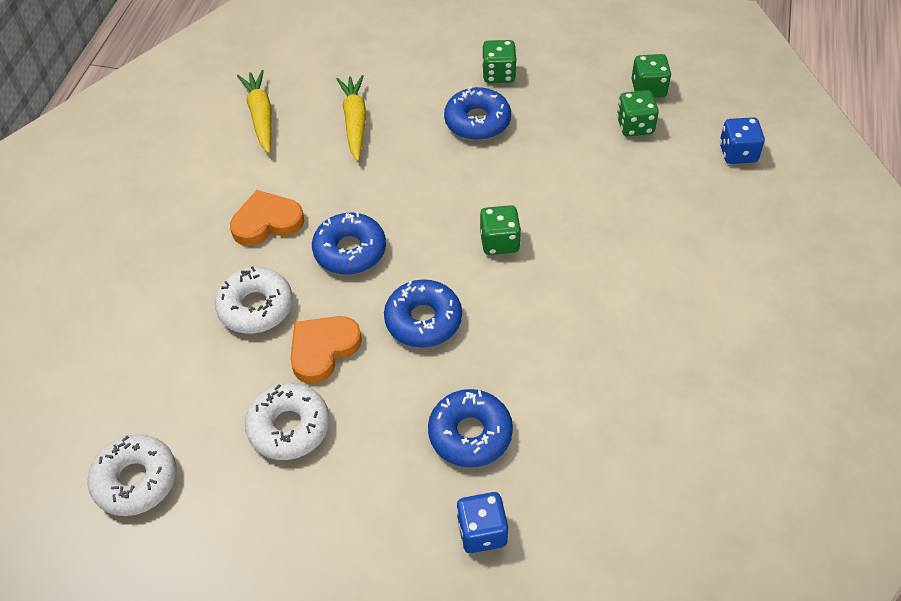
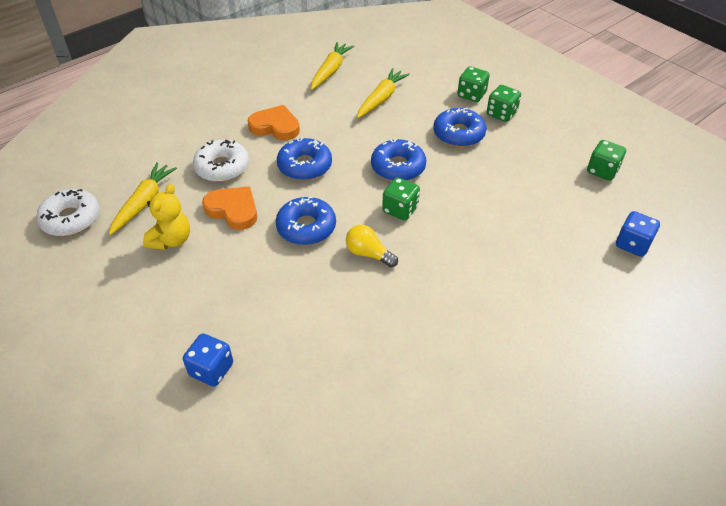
camera: 35 degrees right, 5 degrees down
(206, 405) = (144, 202): none -> yellow carrot
(289, 427) = (171, 240): white donut -> yellow teddy bear
(323, 350) = (233, 210): orange heart -> orange heart turned 45 degrees clockwise
(470, 434) = (265, 308): blue donut -> blue donut (398, 167)
(514, 310) = (368, 254): none -> yellow light bulb
(635, 126) = (568, 188): green dice -> green dice (471, 95)

